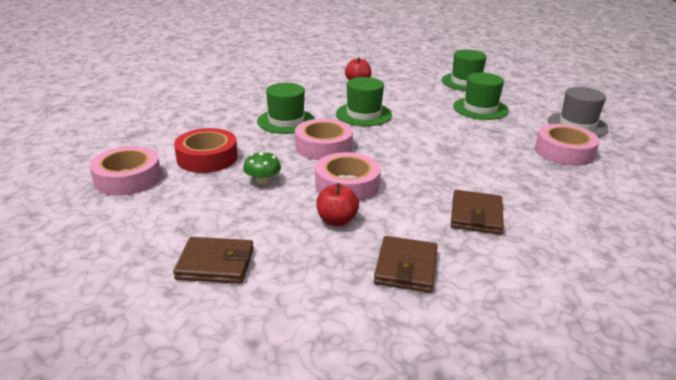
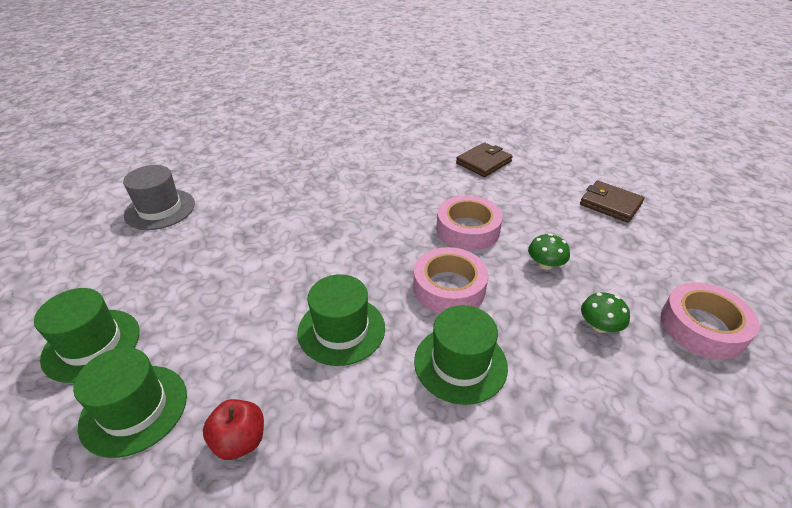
camera: 145 degrees left, 10 degrees up
(207, 158) = (599, 326): red tape -> green mushroom
(336, 220) = (503, 203): red apple -> none
(476, 215) = (399, 172): brown wallet -> none
(480, 108) = (192, 274): green hat -> green hat (134, 409)
(564, 151) = (239, 190): pink tape -> none

